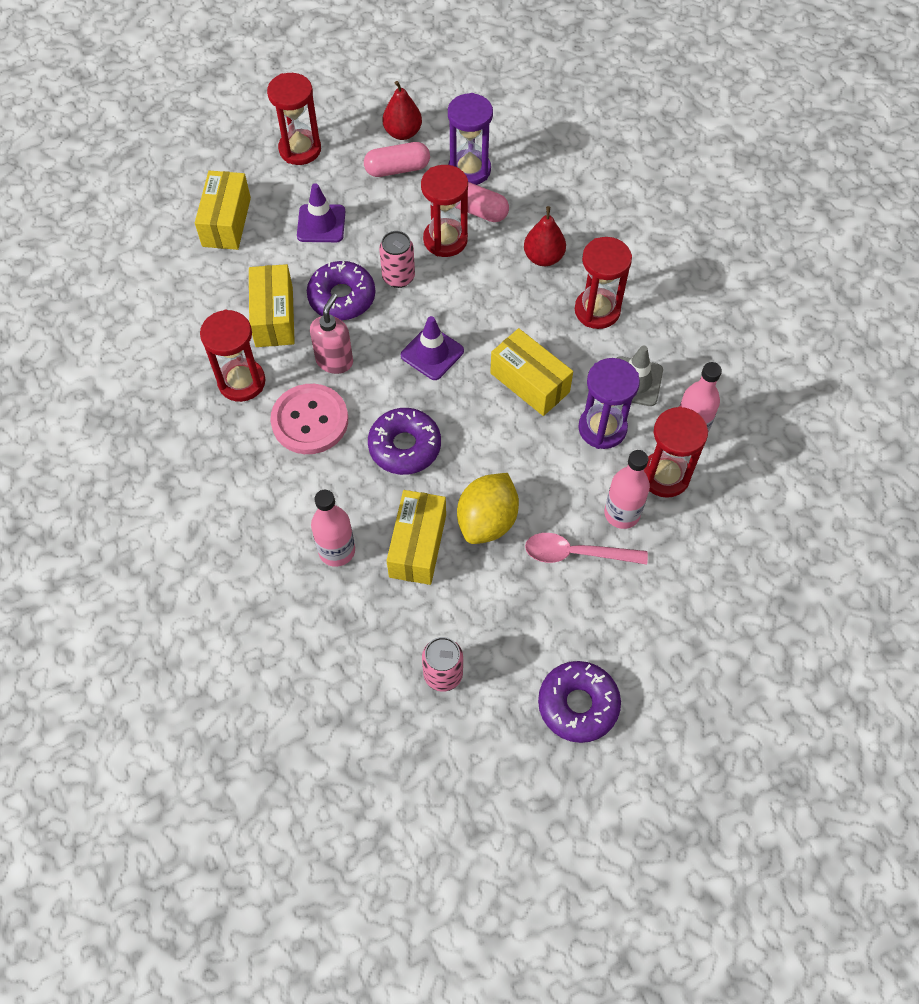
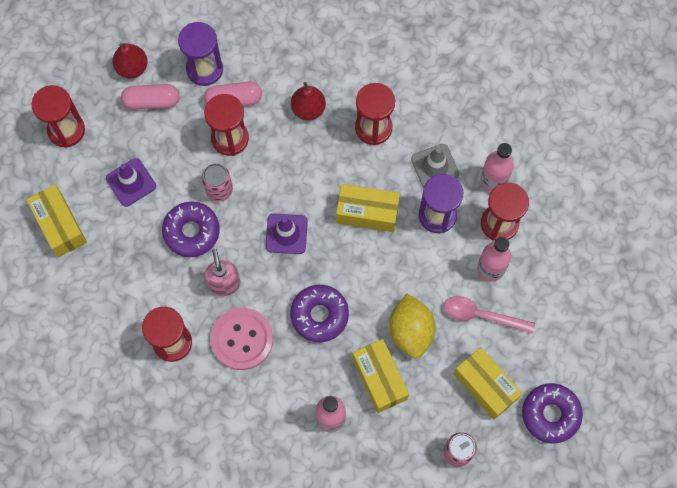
camera: 35 degrees left, 10 degrees up
(274, 317) = (155, 278): yellow box -> yellow box (485, 386)
(397, 169) = (152, 101): pink capsule -> pink capsule turned 45 degrees clockwise
(576, 553) = (481, 315): pink spoon -> pink spoon turned 45 degrees clockwise

